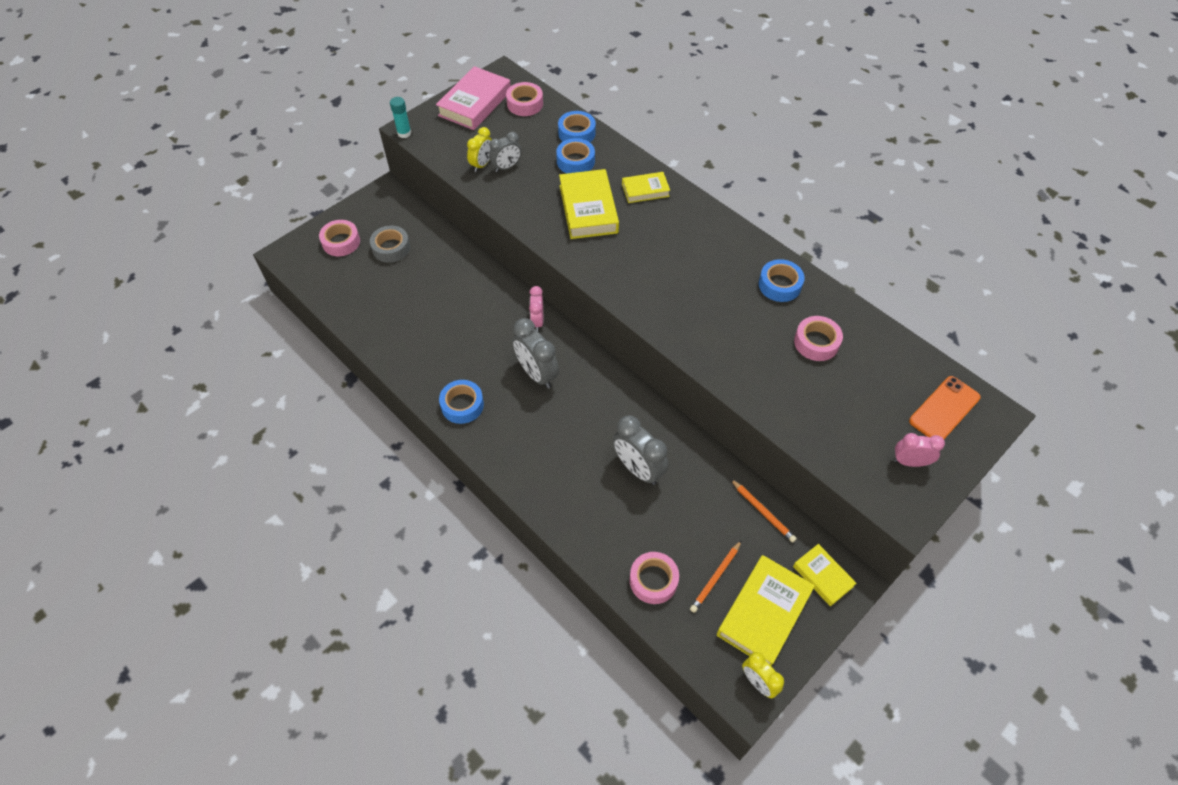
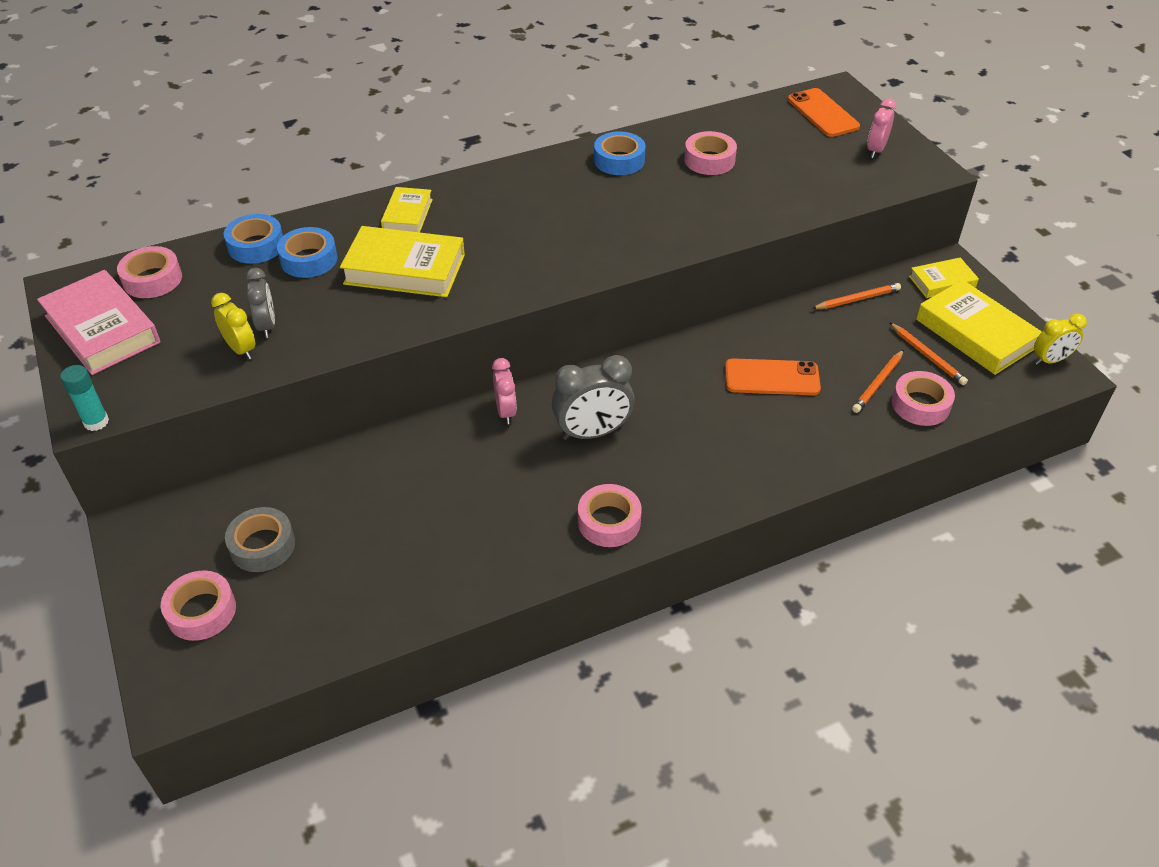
camera: 70 degrees left, 10 degrees down
(462, 405) = (609, 521): blue tape -> pink tape
(537, 321) = (506, 411): pink clock -> pink clock turned 120 degrees counterclockwise
(638, 469) = (772, 378): grey clock -> orange phone
(664, 545) = (878, 383): none -> orange pencil

